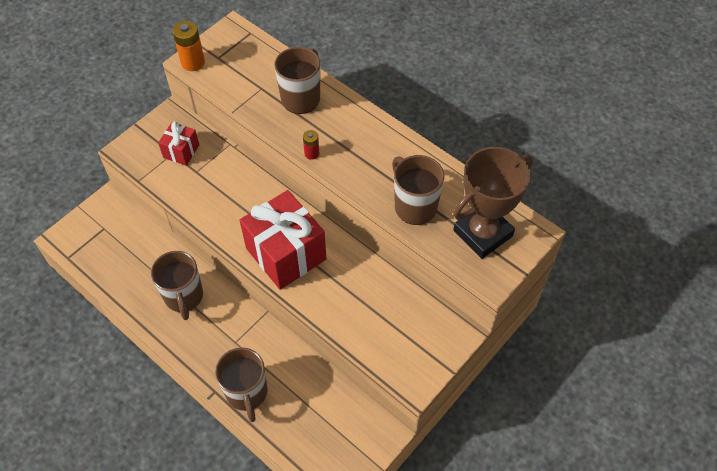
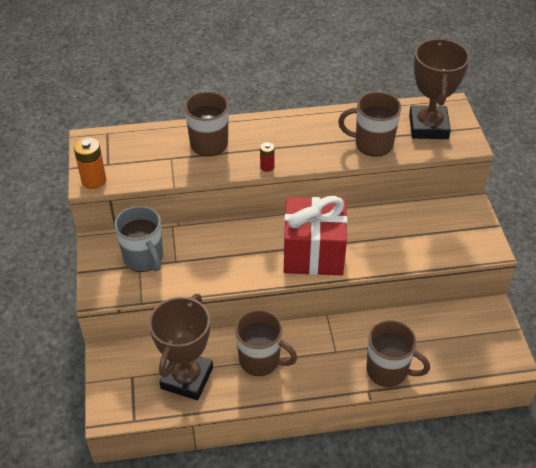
camera: 50 degrees left, 10 degrees down
(129, 262) = (187, 378): none -> brown trophy
(181, 151) = (144, 259): red gift -> grey mug

